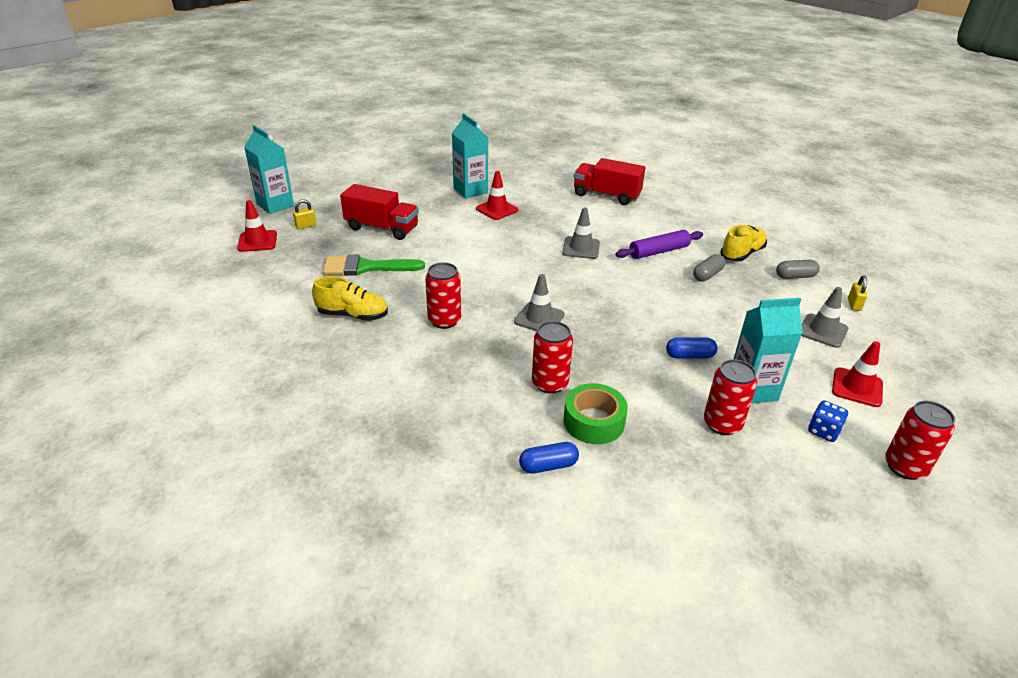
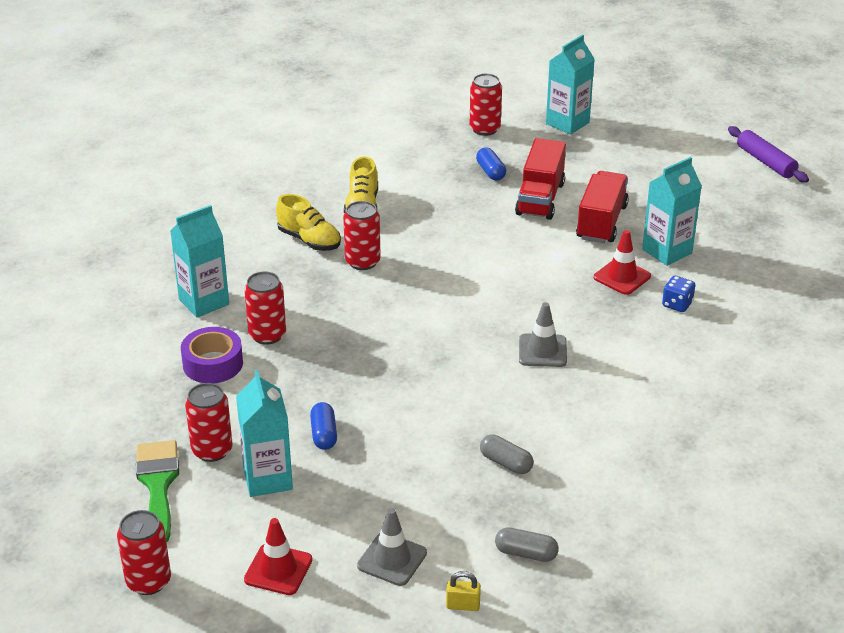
camera: 85 degrees right, 0 degrees up
(257, 241) = (484, 129): red traffic cone -> red can
(306, 226) = (527, 150): yellow padlock -> none
(366, 267) = (452, 201): green brush -> green brush (158, 485)
(488, 427) = (204, 302): none -> turquoise carton
(539, 318) = (378, 323): grey traffic cone -> none
(548, 466) = (156, 338): blue capsule -> blue capsule (490, 172)
(593, 421) = (213, 364): green tape -> purple tape
(606, 195) = (709, 373): red truck -> red truck (601, 222)
(658, 251) = (556, 420): purple rolling pin -> purple rolling pin (766, 162)
(742, 254) = (575, 503): yellow shoe -> yellow shoe (309, 240)
(795, 276) = (526, 553): grey capsule -> grey capsule turned 60 degrees counterclockwise
(823, 431) = (202, 526): blue dice -> blue dice (677, 304)

